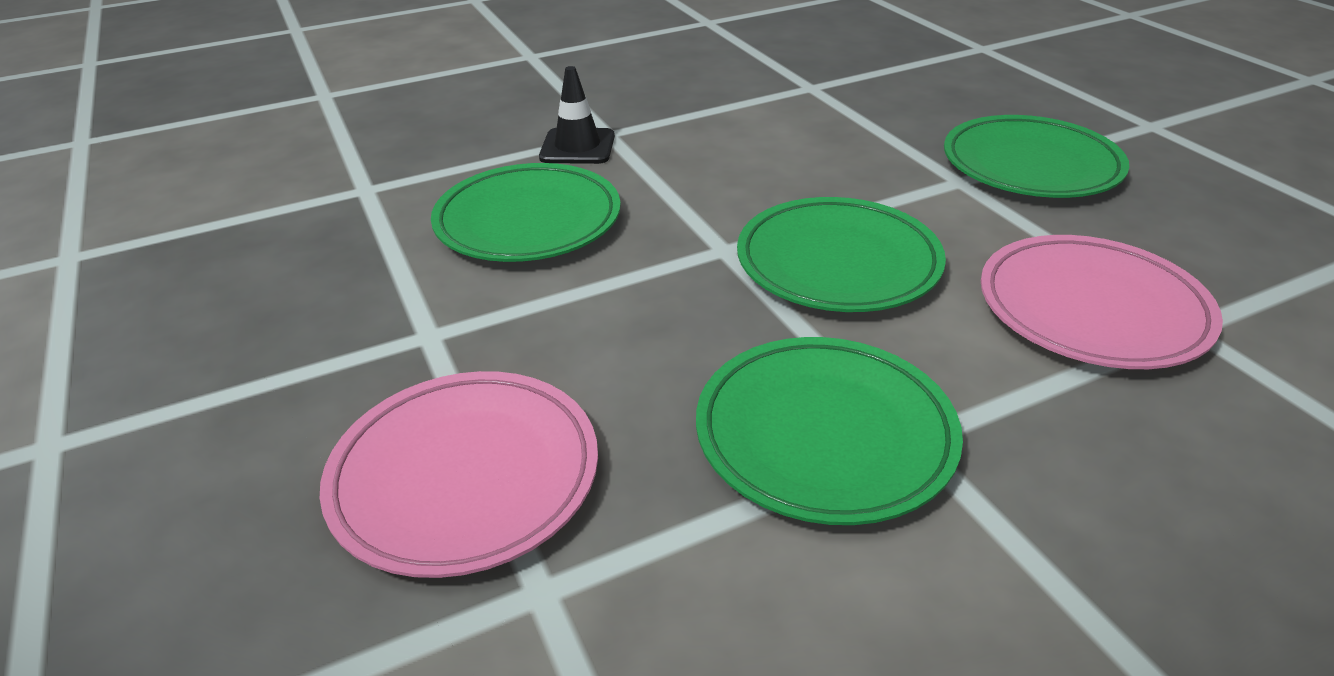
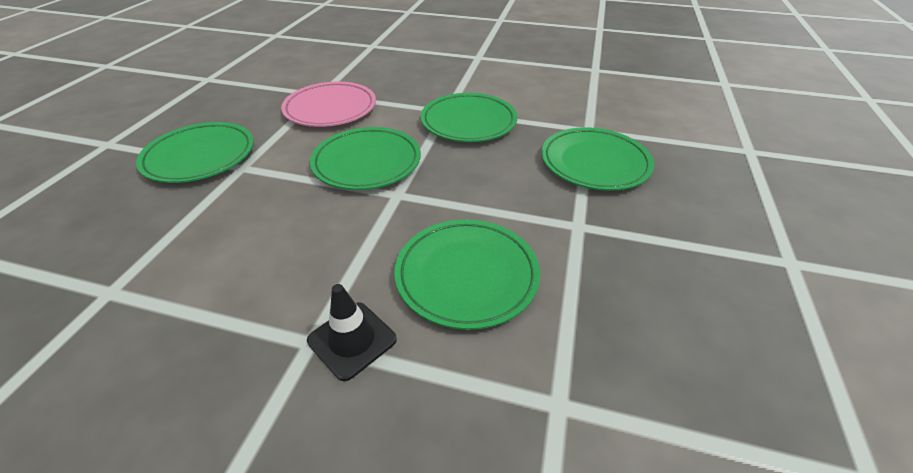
camera: 140 degrees left, 5 degrees up
(465, 477) = (594, 163): pink plate -> green plate

